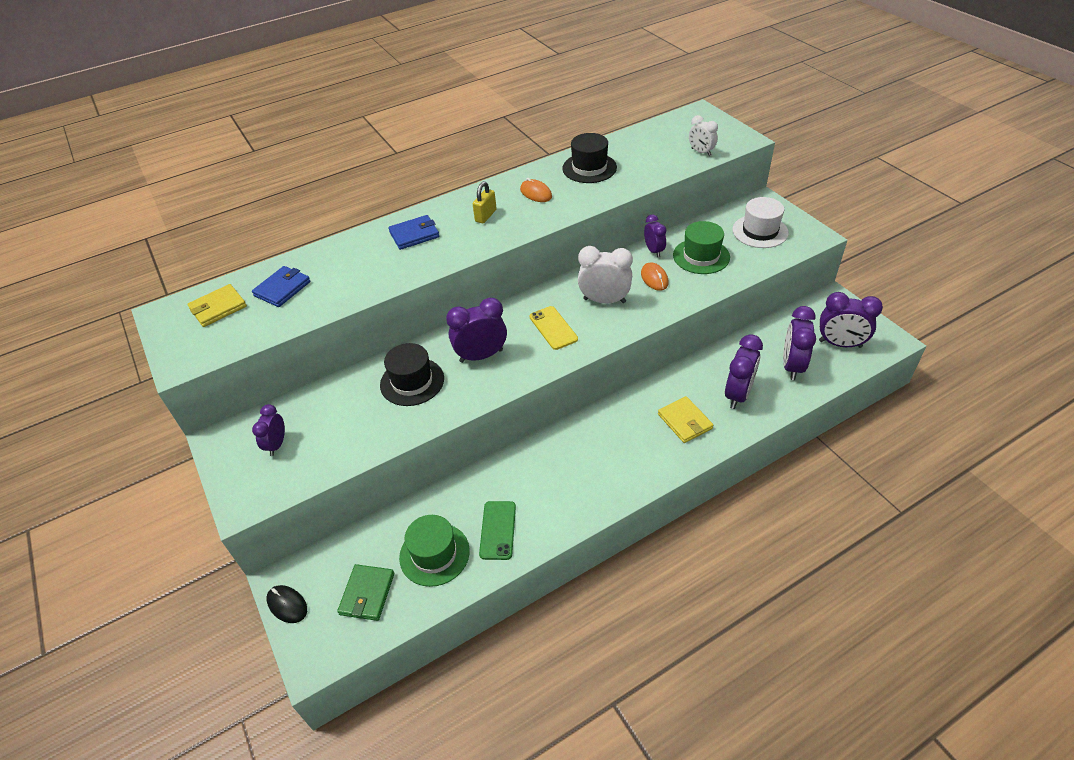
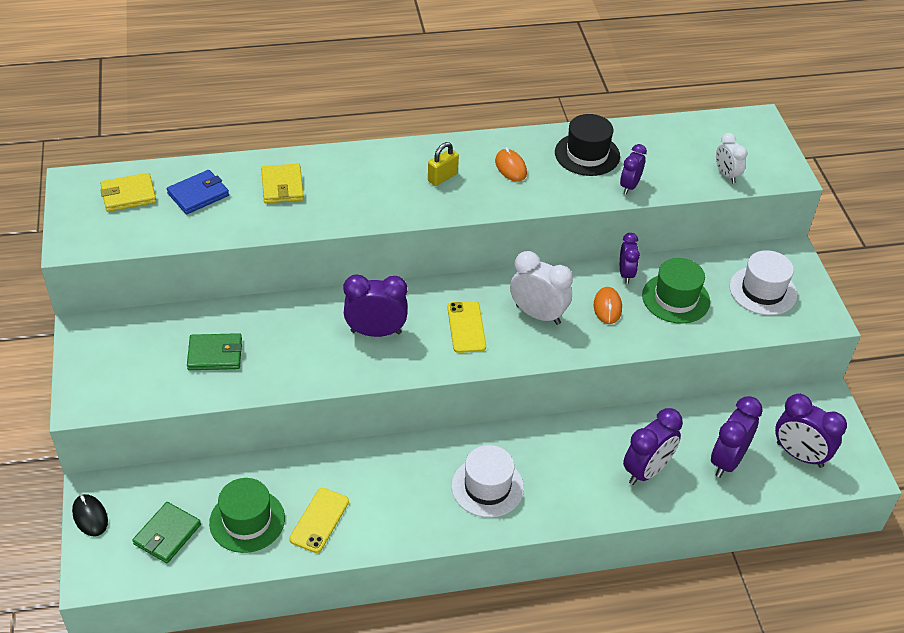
camera: 15 degrees right, 0 degrees up
(277, 444) = (135, 355): purple clock -> purple clock (629, 186)
(350, 419) = (215, 354): none -> green wallet
(412, 381) = (293, 336): black hat -> none
(414, 235) = (357, 175): blue wallet -> none
(498, 530) = (319, 520): green phone -> yellow phone
(623, 451) = (487, 487): none -> white hat
(684, 421) = (571, 479): yellow wallet -> yellow wallet (282, 186)

